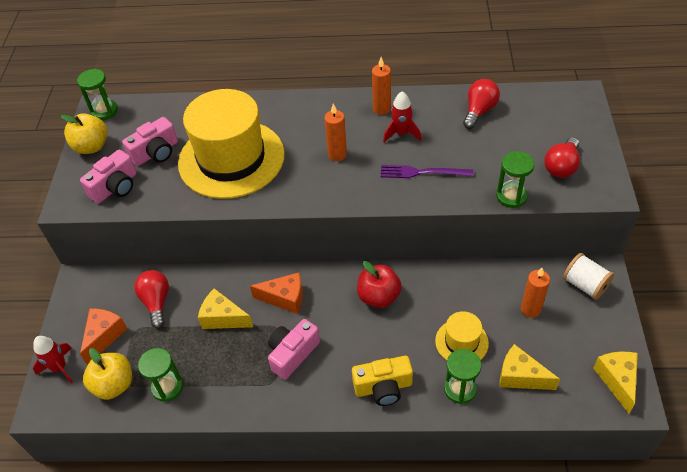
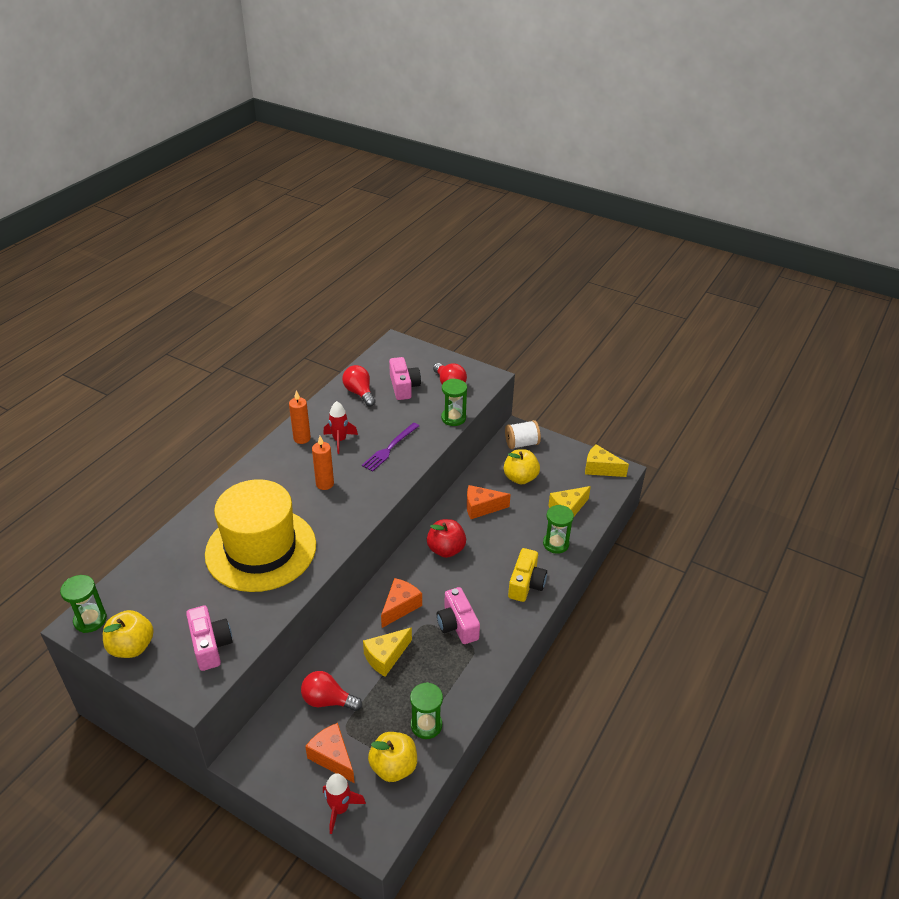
camera: 65 degrees left, 10 degrees down
(156, 152) = (196, 599): pink camera -> pink camera (404, 387)
(458, 297) = (481, 508): none -> orange cheese
(461, 342) = (519, 524): yellow hat -> none
(530, 309) = (520, 478): orange candle -> yellow apple

